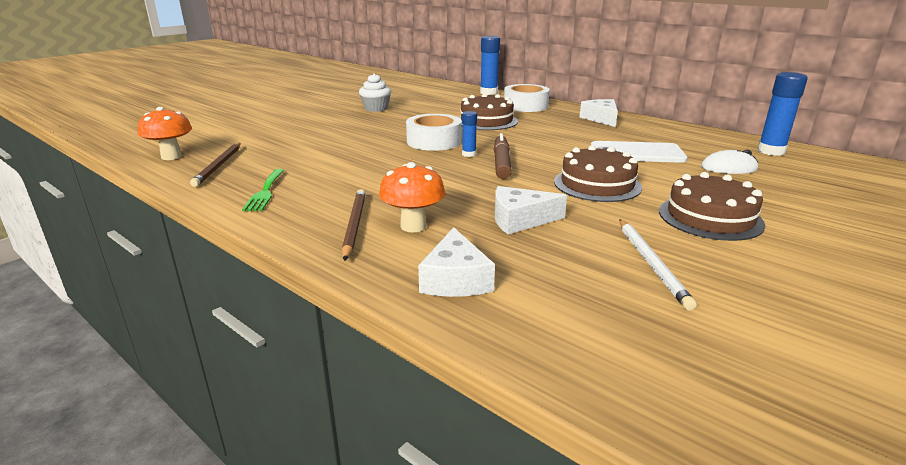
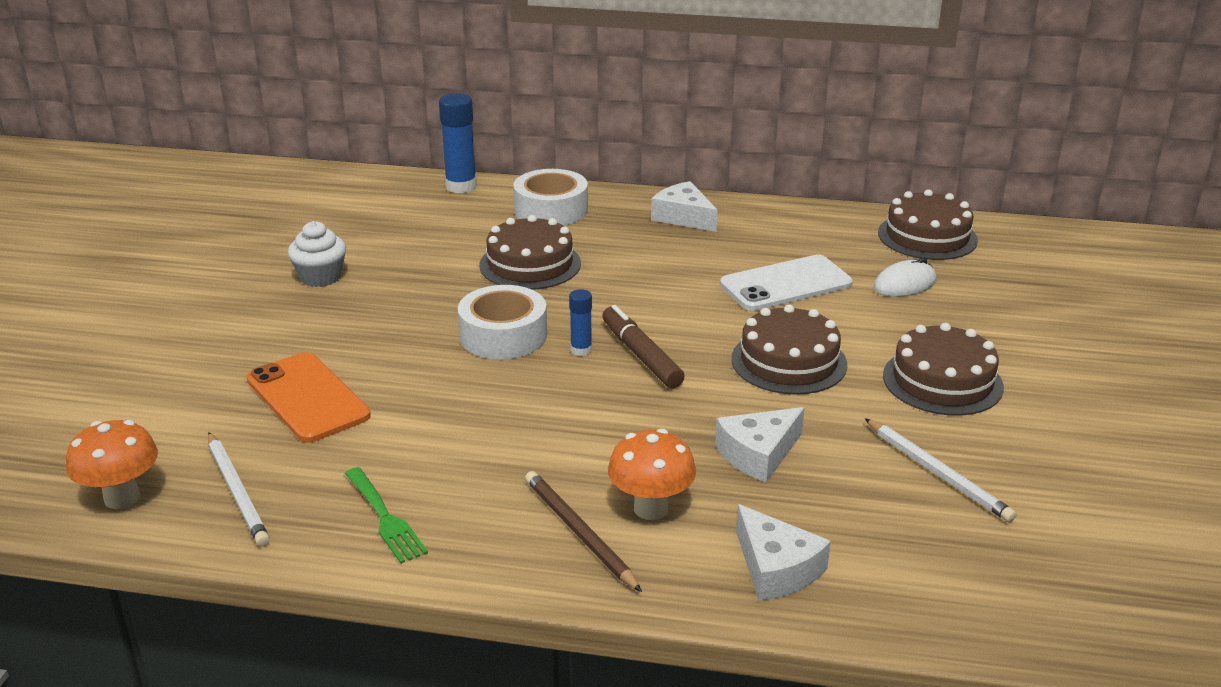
camera: 30 degrees left, 5 degrees up
(219, 166) = (237, 492): brown pencil -> white pencil
(304, 143) = (308, 398): none -> orange phone
(771, 151) = (927, 236): blue glue stick -> brown cake

